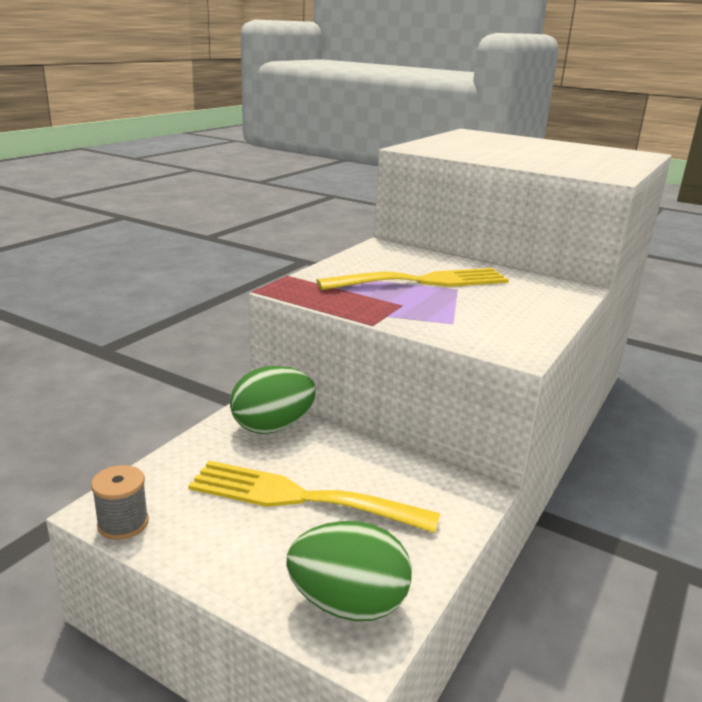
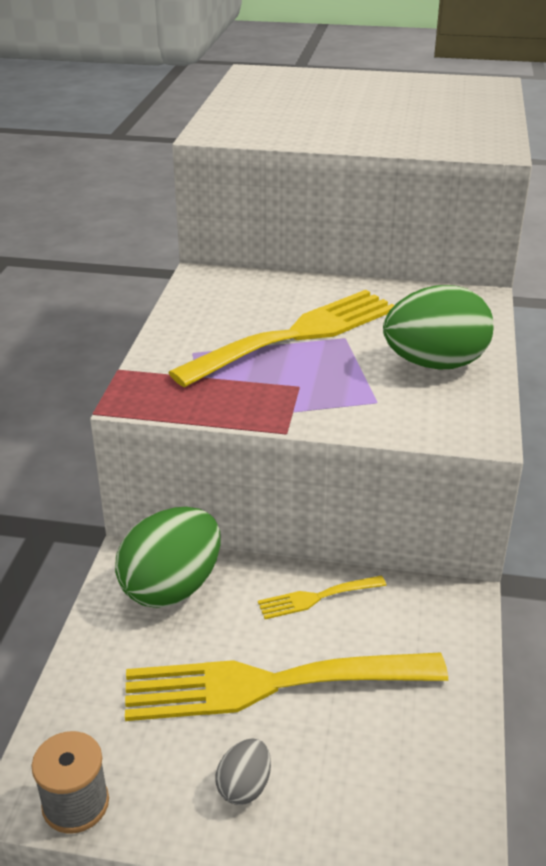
camera: 20 degrees left, 10 degrees up
(240, 550) = (244, 786): none -> grey egg
(348, 604) = (406, 812): green egg -> green egg (435, 364)
(369, 458) = (316, 598): none -> yellow fork

